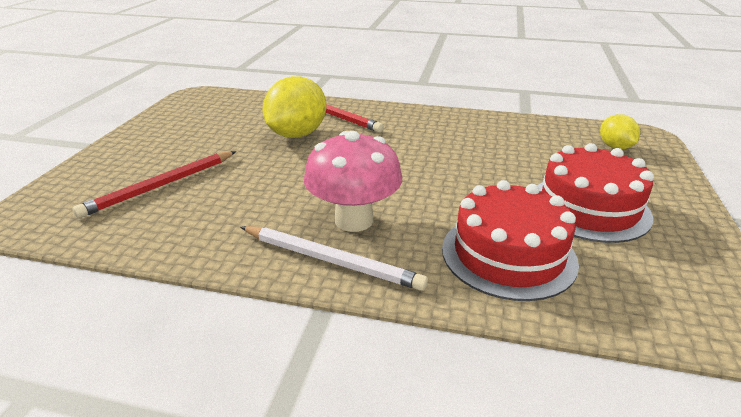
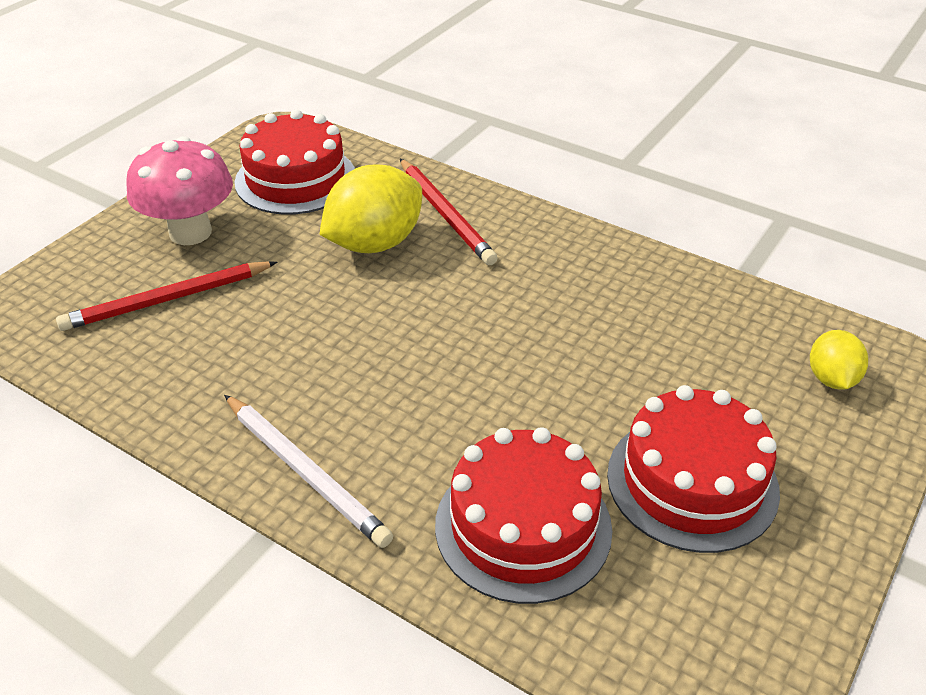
camera: 20 degrees right, 10 degrees up
(222, 114) = (295, 179): none -> red cake
(354, 220) = (365, 417): pink mushroom -> pink mushroom (190, 232)

